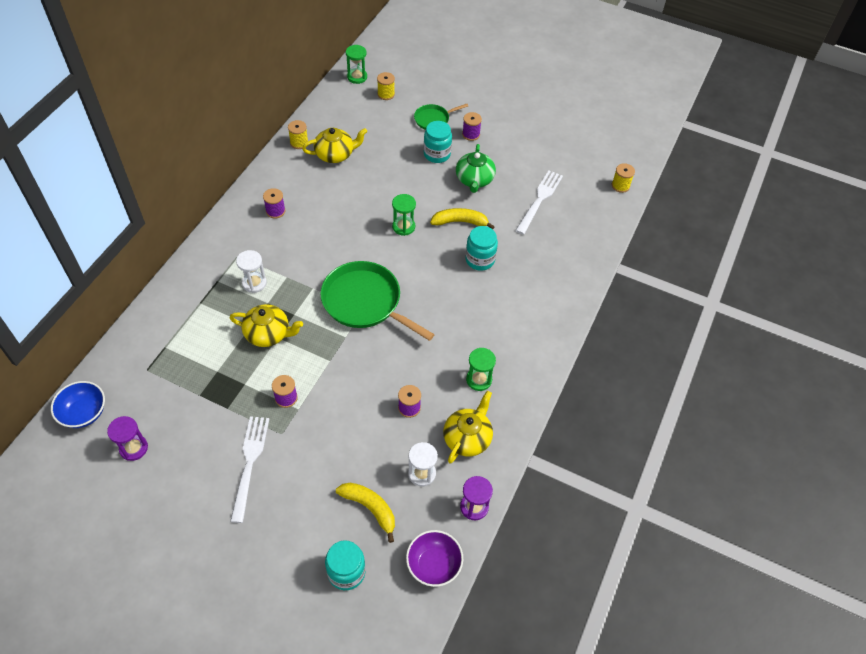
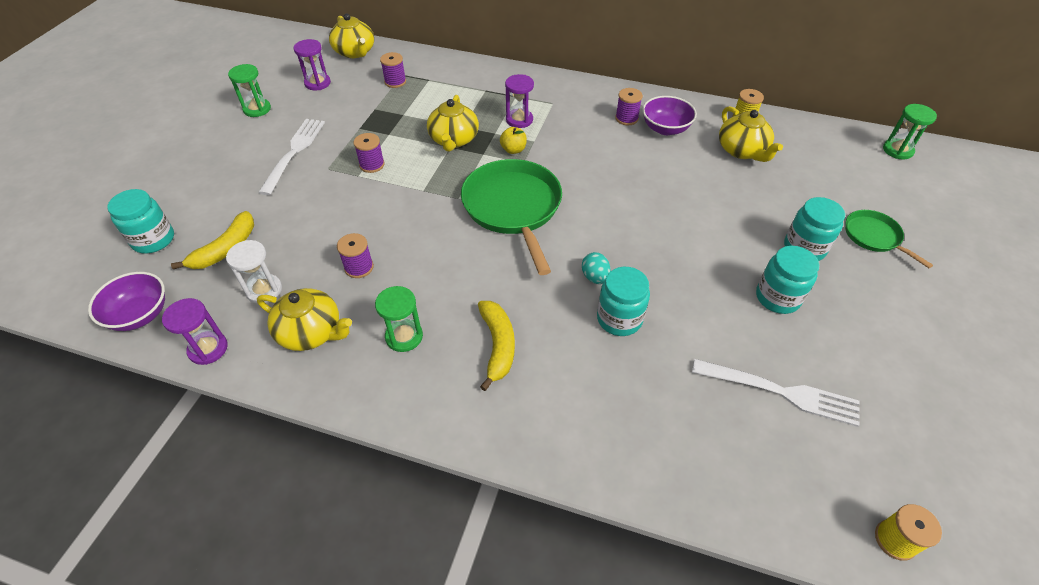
camera: 85 degrees right, 5 degrees down
(84, 413) = (355, 52): blue bowl -> yellow teapot
(249, 463) = (294, 152): white fork -> white fork turned 75 degrees counterclockwise
(254, 283) = (519, 120): white hourglass -> purple hourglass
(294, 292) = (513, 150): none -> yellow apple
(296, 190) = (665, 128): none -> purple bowl
(365, 302) = (513, 207): green pan -> green pan turned 45 degrees counterclockwise
(386, 94) = (886, 181): yellow spool -> none
(403, 226) = (648, 228): green hourglass -> green hourglass (257, 109)
(443, 265) = (595, 277): none -> turquoise egg
(460, 222) = (683, 288): yellow banana -> yellow banana (498, 346)
(471, 134) = (873, 284): purple spool -> purple spool (395, 82)
(474, 180) = (777, 297): green teapot -> turquoise jar

